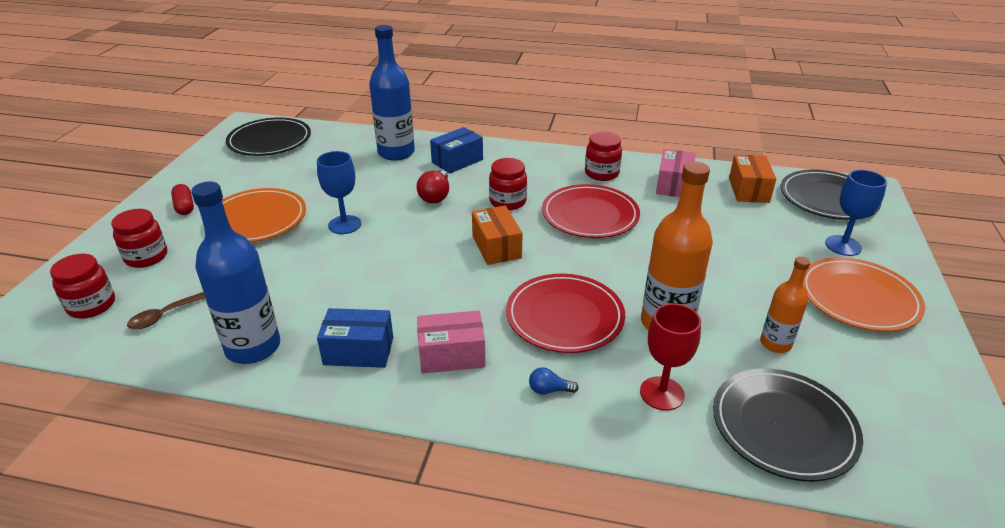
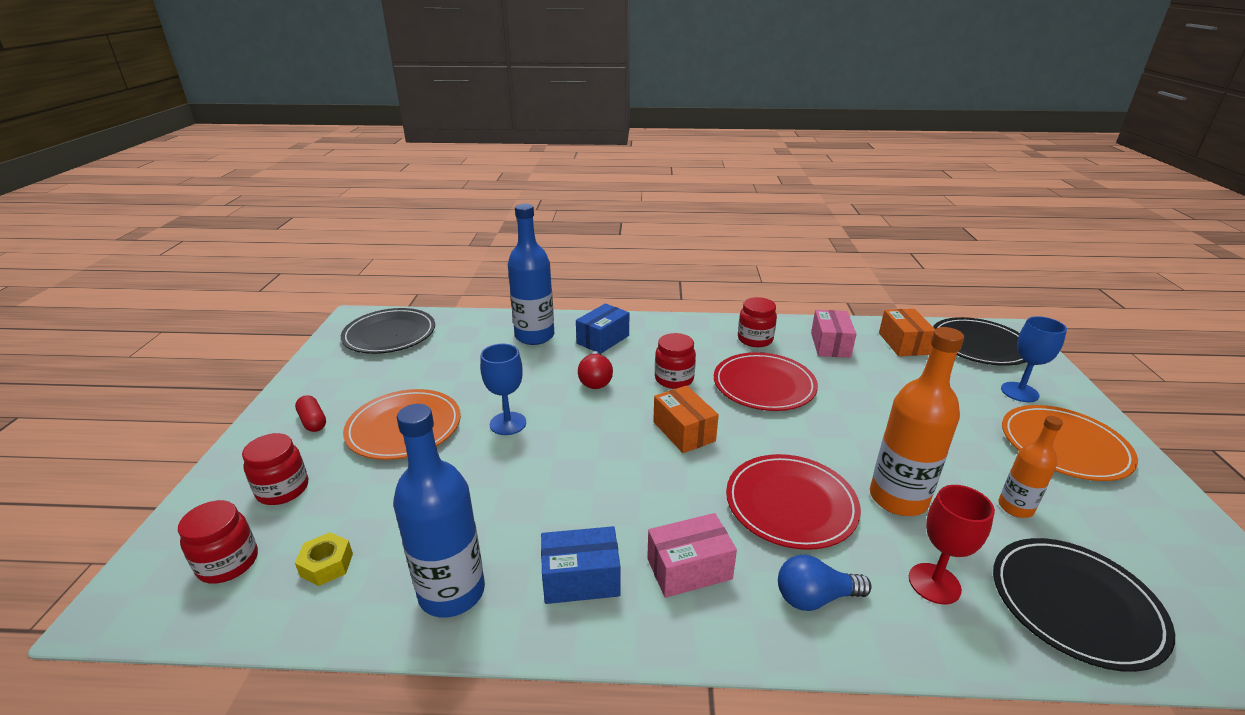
camera: 10 degrees left, 5 degrees down
(164, 316) = (327, 565): brown spoon -> yellow nut
(549, 390) = (815, 598): blue light bulb -> blue light bulb, size x1.72

